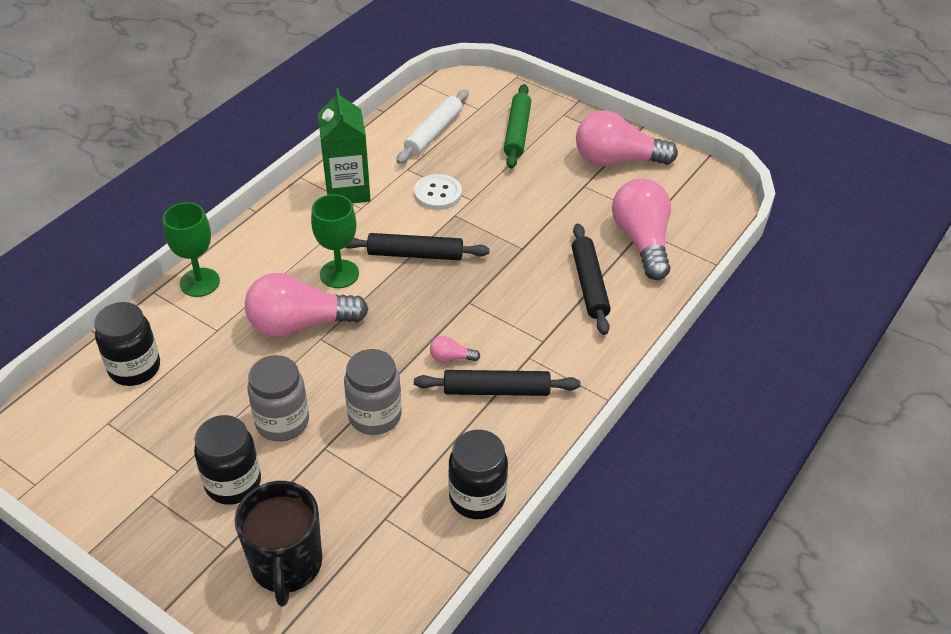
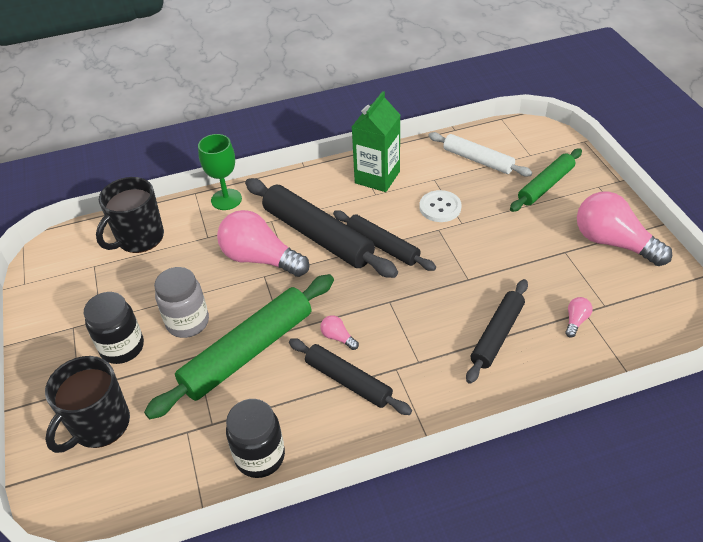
camera: 40 degrees right, 0 degrees up
(135, 368) = (139, 238): black jar -> black mug
(339, 274) = (317, 235): green goblet -> black rolling pin
(375, 416) = (248, 352): grey jar -> green rolling pin
(433, 133) = (478, 160): white rolling pin -> white rolling pin turned 60 degrees clockwise
(642, 241) = (576, 321): pink light bulb -> pink light bulb, size x0.41

